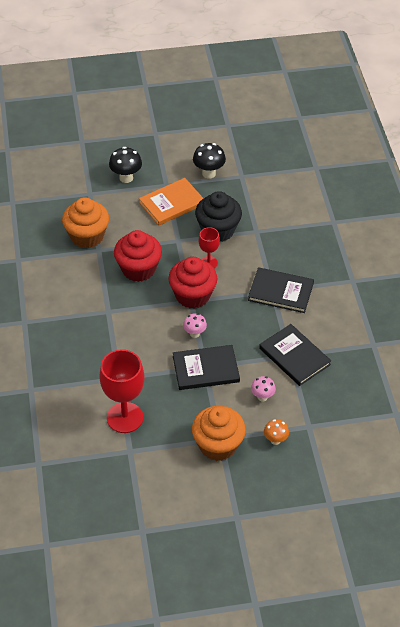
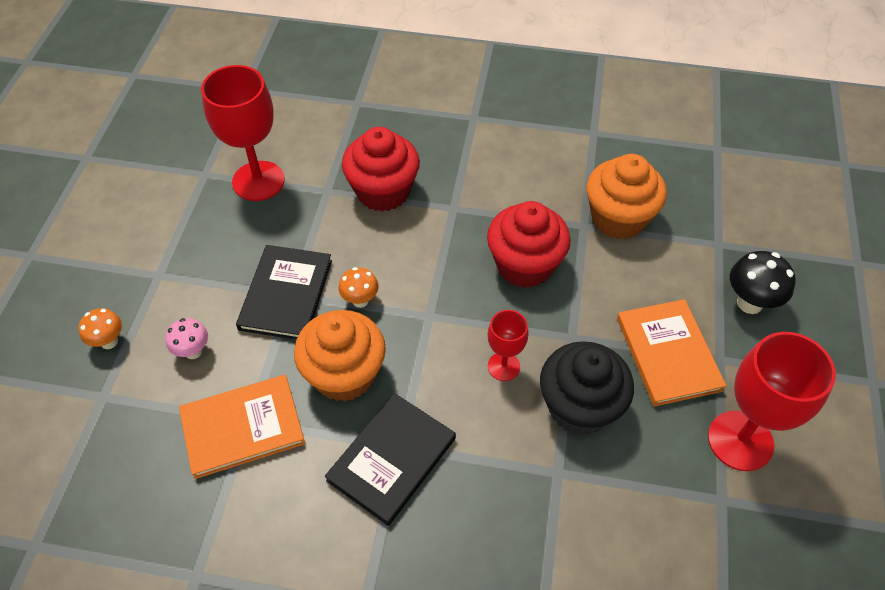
camera: 110 degrees right, 5 degrees up
(192, 295) = (439, 321): red cupcake -> red cupcake (383, 191)
(194, 334) = (360, 300): pink mushroom -> orange mushroom
(209, 173) = (740, 440): black mushroom -> red goblet
(218, 445) = (149, 268): orange cupcake -> orange cupcake (344, 374)
(294, 356) = (242, 427): black book -> orange book

